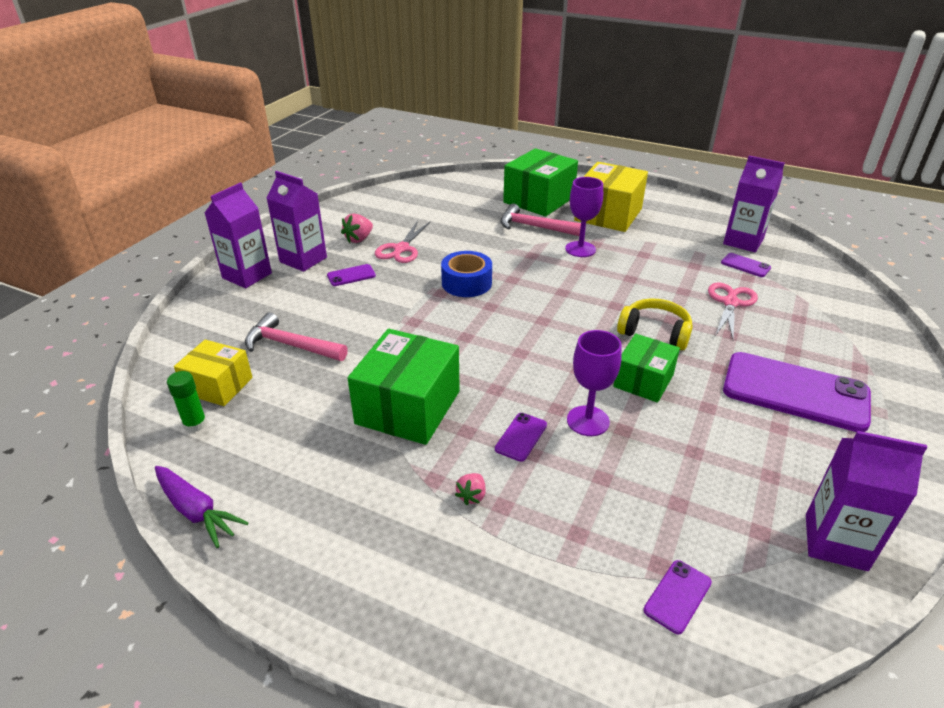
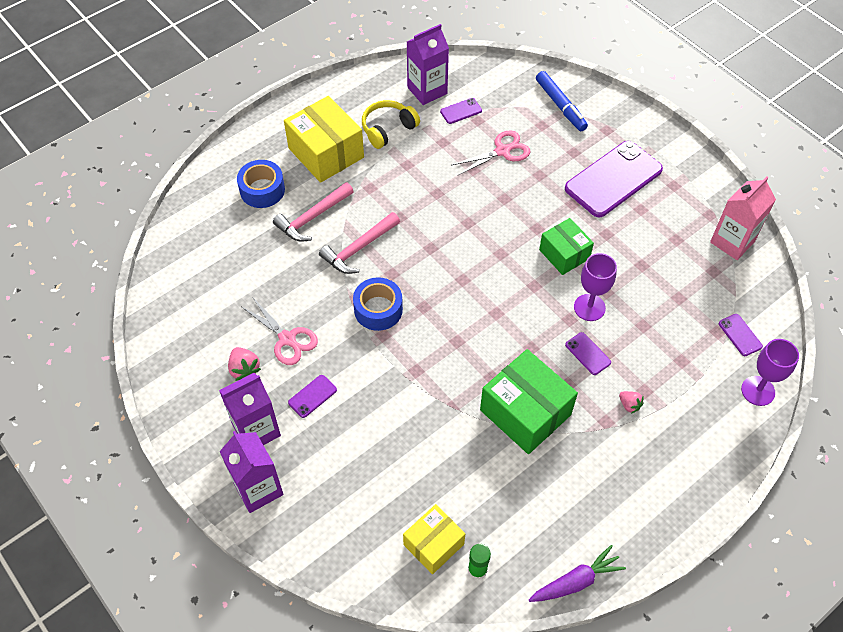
camera: 65 degrees left, 20 degrees up
(291, 345) = (402, 475): pink hammer -> pink hammer (359, 248)
(351, 275) = (312, 396): purple phone -> purple phone turned 45 degrees clockwise
(539, 200) = (262, 190): green box -> blue tape
(580, 249) = (372, 203): purple goblet -> purple goblet (758, 391)
(655, 333) = (515, 217): yellow headphones -> yellow headphones (388, 129)
(730, 302) = (503, 151): pink scissors -> pink scissors turned 105 degrees clockwise
(835, 542) = (732, 242): purple carton -> pink carton
(844, 324) = (560, 105): none -> blue marker

